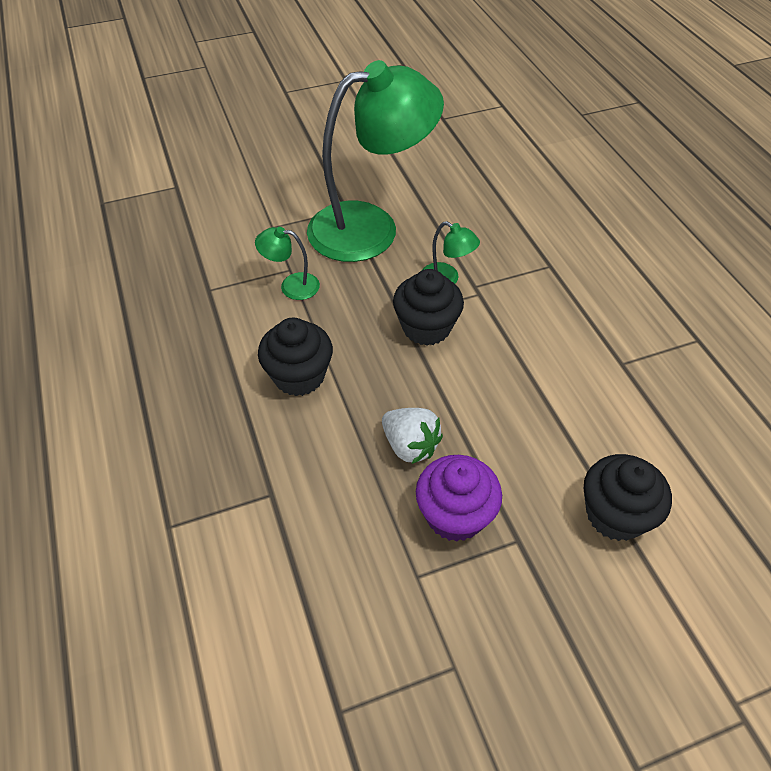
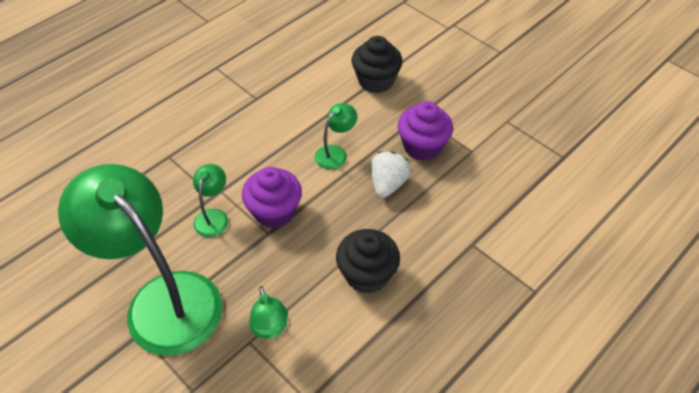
camera: 115 degrees left, 0 degrees up
(426, 327) = (274, 212): black cupcake -> purple cupcake
(488, 411) = (335, 153): none -> green lamp

